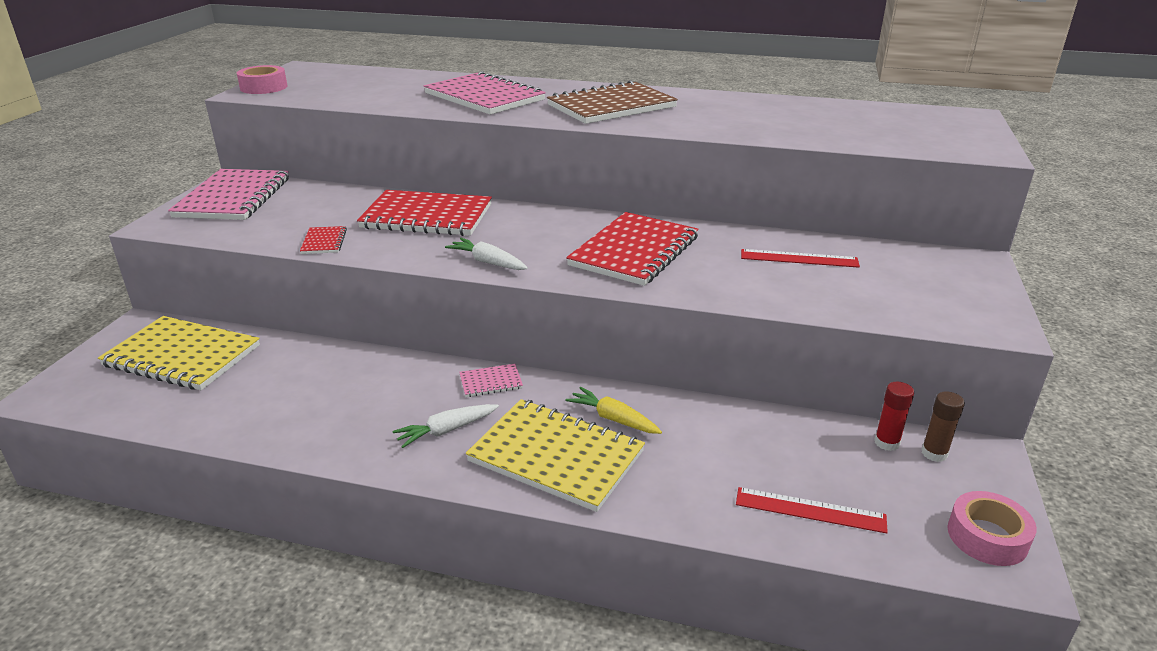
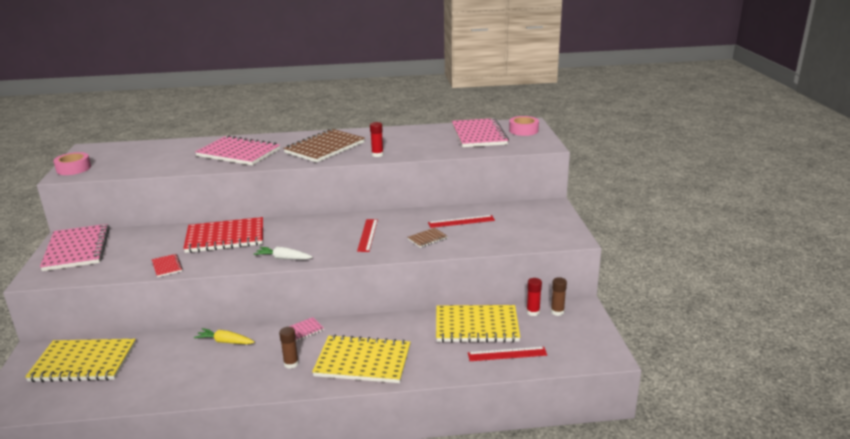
camera: 20 degrees left, 5 degrees down
(446, 431) = (291, 364): white carrot -> brown glue stick
(613, 419) = (385, 334): yellow carrot -> yellow carrot (225, 342)
(634, 251) = (367, 235): red notebook -> red ruler
(686, 126) = (377, 154): none -> red glue stick
(728, 275) = (427, 239): none -> brown notebook
(773, 443) = (476, 326): none -> yellow notebook
(871, 121) = (478, 135): none -> pink notebook
(987, 537) = (592, 345): pink tape -> pink tape (523, 130)

